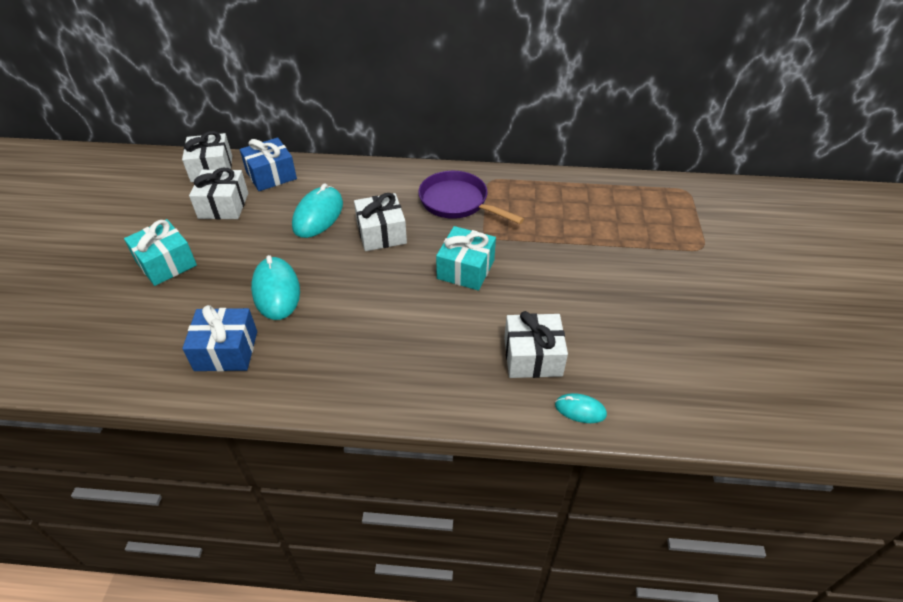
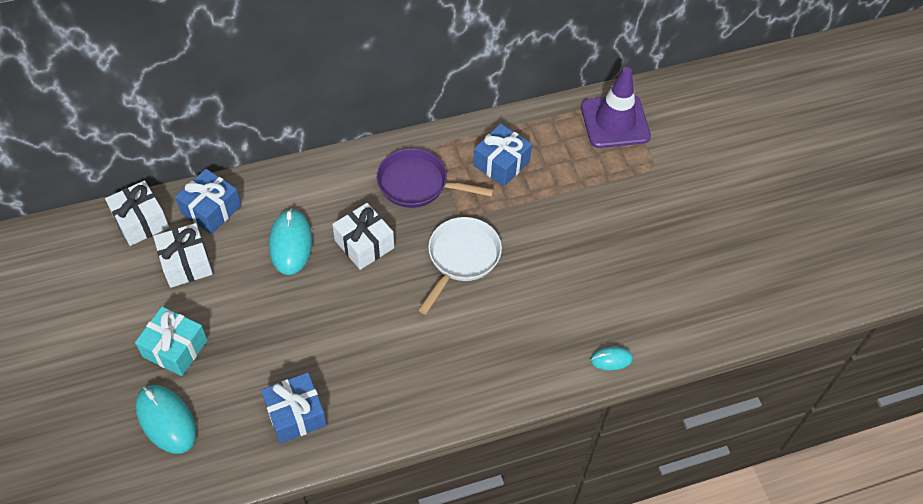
camera: 25 degrees left, 10 degrees up
(276, 291) = (302, 340): turquoise mouse -> turquoise mouse (166, 420)
(465, 269) = (461, 258): turquoise gift -> white pan
(532, 357) = (556, 325): white gift -> none
(545, 207) = (501, 163): none -> blue gift
(675, 203) = (615, 122): none -> purple traffic cone

